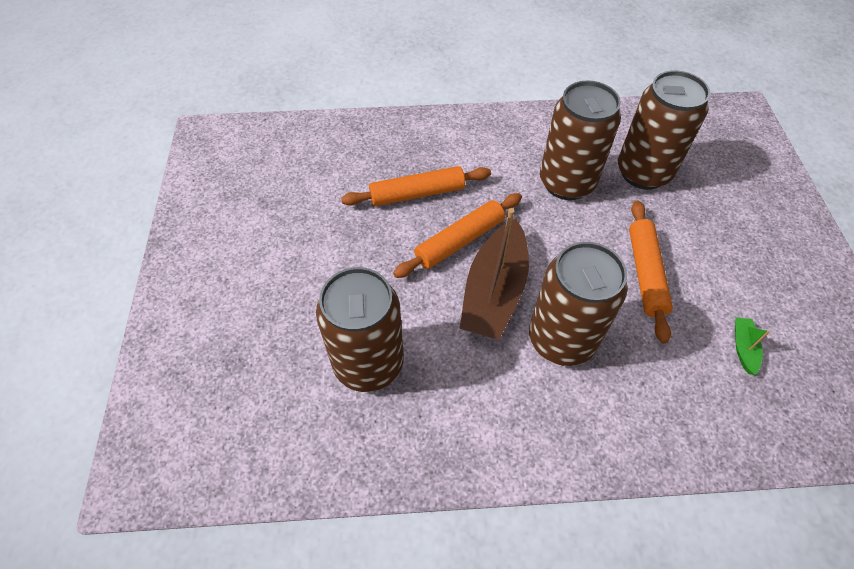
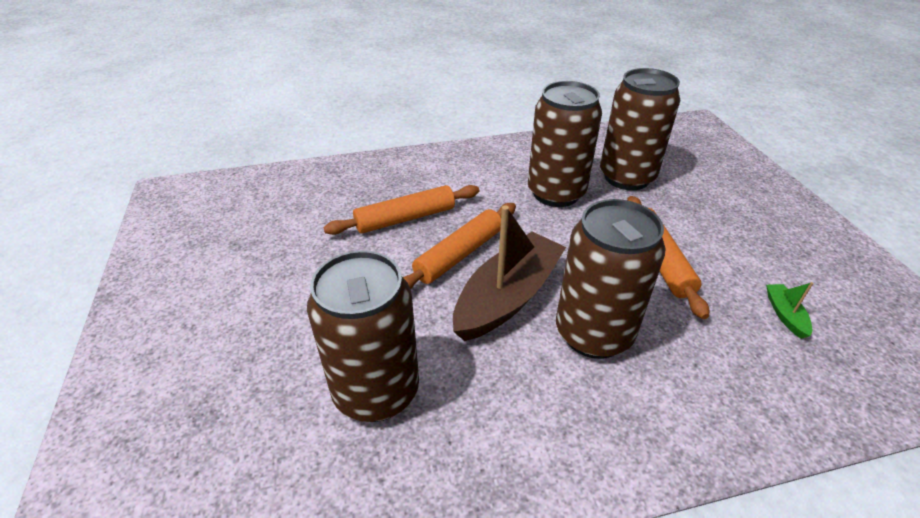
camera: 10 degrees left, 15 degrees down
(494, 292) = (507, 297): brown boat -> brown boat turned 150 degrees counterclockwise

